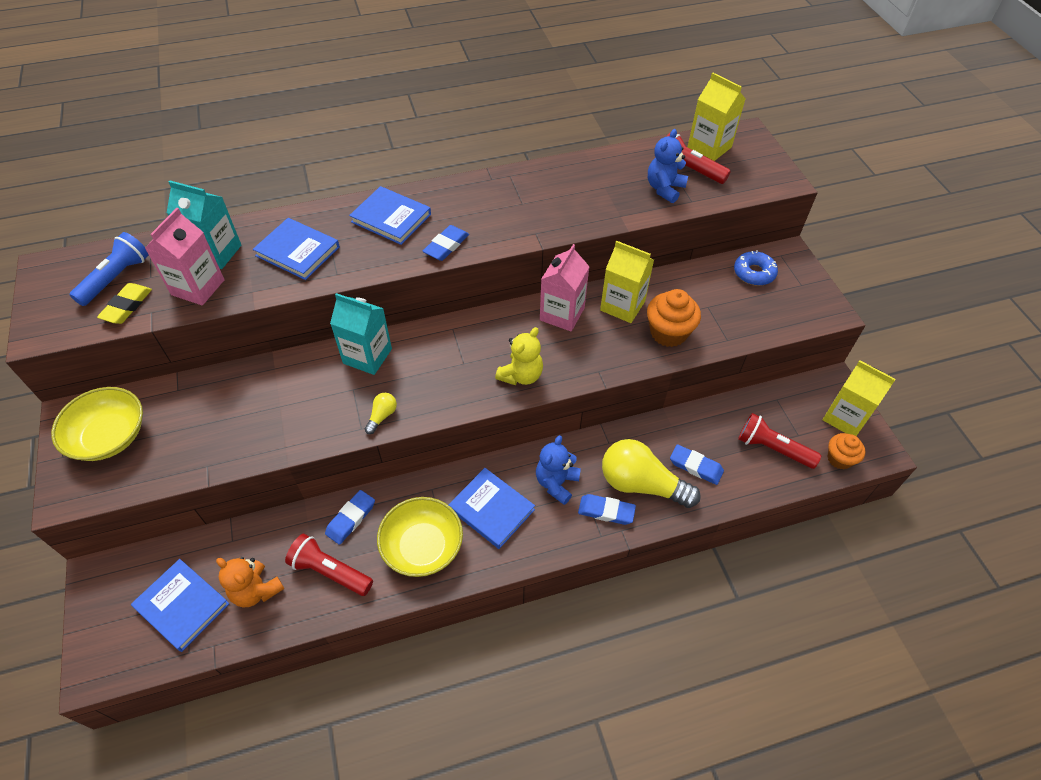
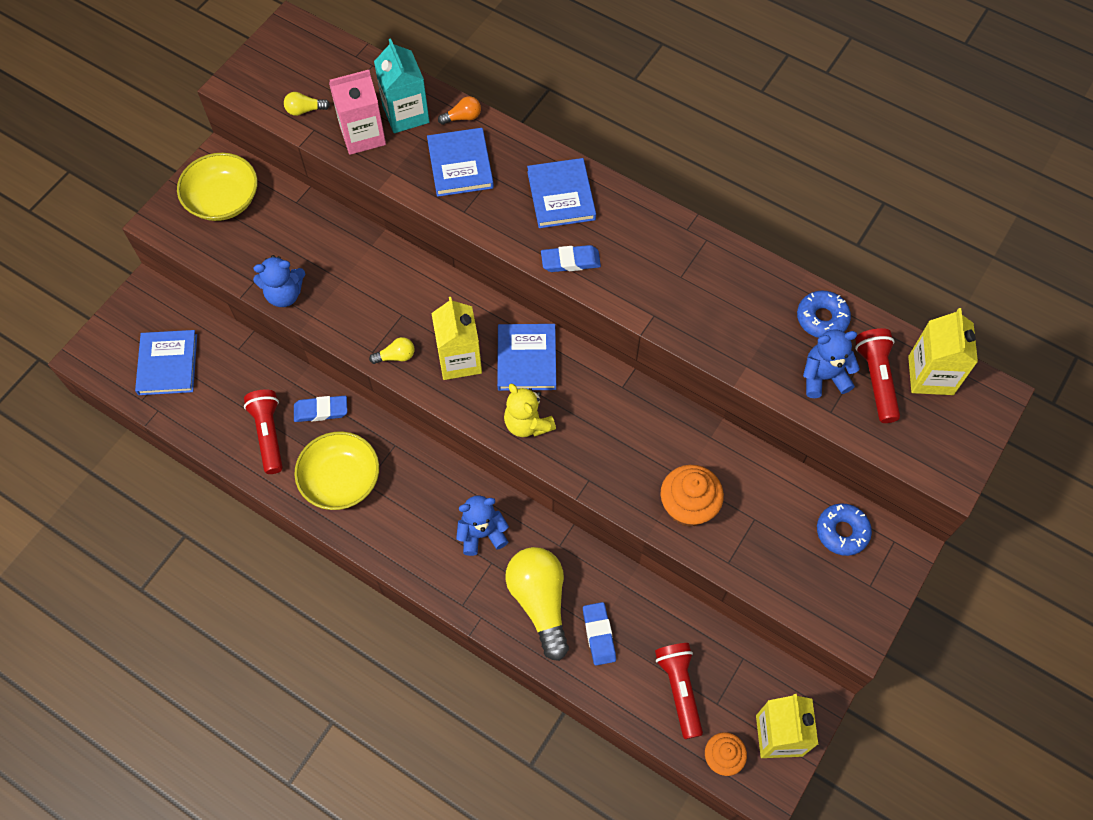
camera: 50 degrees right, 10 degrees up
(116, 278) = (322, 78): blue flashlight -> none
(127, 306) = (305, 110): yellow eraser -> yellow light bulb
(244, 452) = (284, 294): none -> blue teddy bear
(256, 590) = (215, 400): orange teddy bear -> none
(263, 226) = (463, 117): none -> orange light bulb
(367, 356) = (442, 297): turquoise carton -> none
(491, 509) = (414, 503): blue book -> blue book (526, 359)
(521, 375) = (527, 423): yellow teddy bear -> yellow teddy bear turned 60 degrees clockwise
(562, 314) = (625, 404): pink carton -> none
(606, 511) = (489, 592): blue eraser -> none
(622, 305) = (683, 446): yellow carton -> yellow carton (459, 360)
(623, 164) = (822, 318): none -> blue donut

